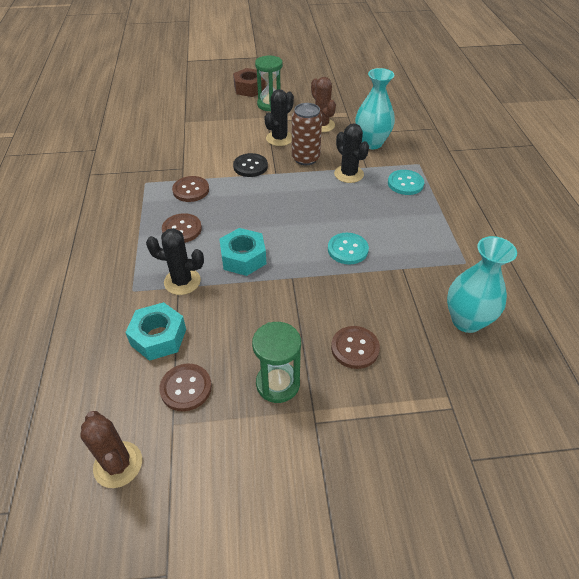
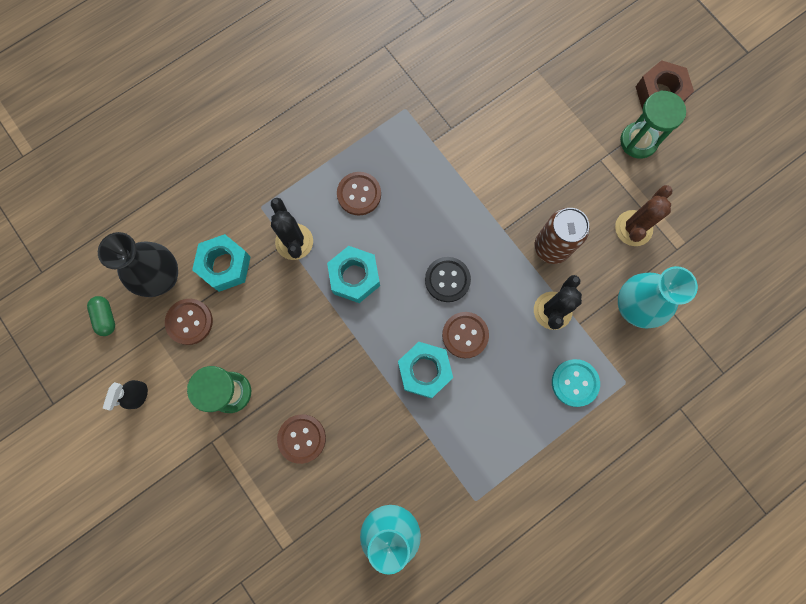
camera: 60 degrees right, 30 degrees up
(118, 464) = (106, 317): brown cactus -> green capsule
(125, 392) = (162, 278): none -> black vase
(191, 190) = (421, 162): brown button -> brown button (465, 335)
(224, 470) = (138, 395): none -> black spray bottle
(250, 166) = (498, 196): black button -> black button (447, 280)
(279, 138) = (572, 195): black cactus -> none
(347, 249) = (424, 371): turquoise button -> turquoise nut

